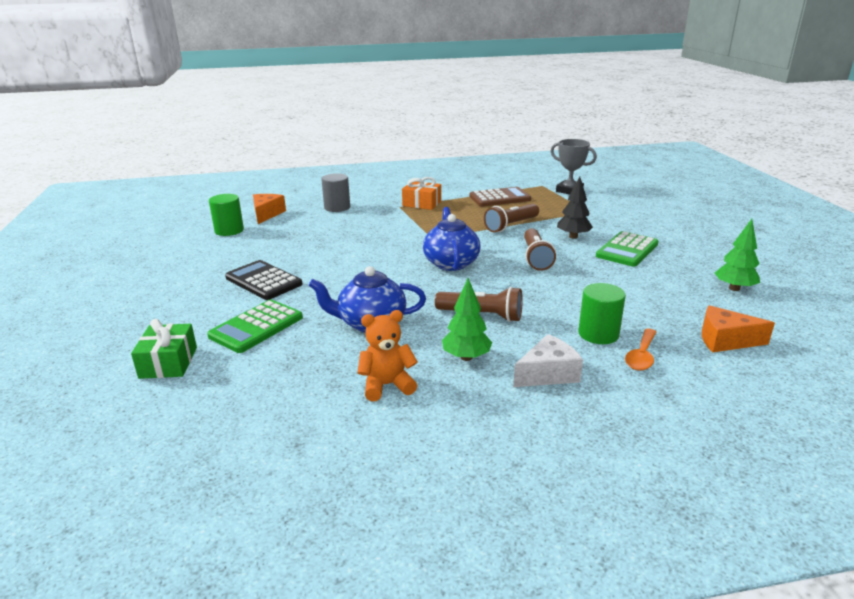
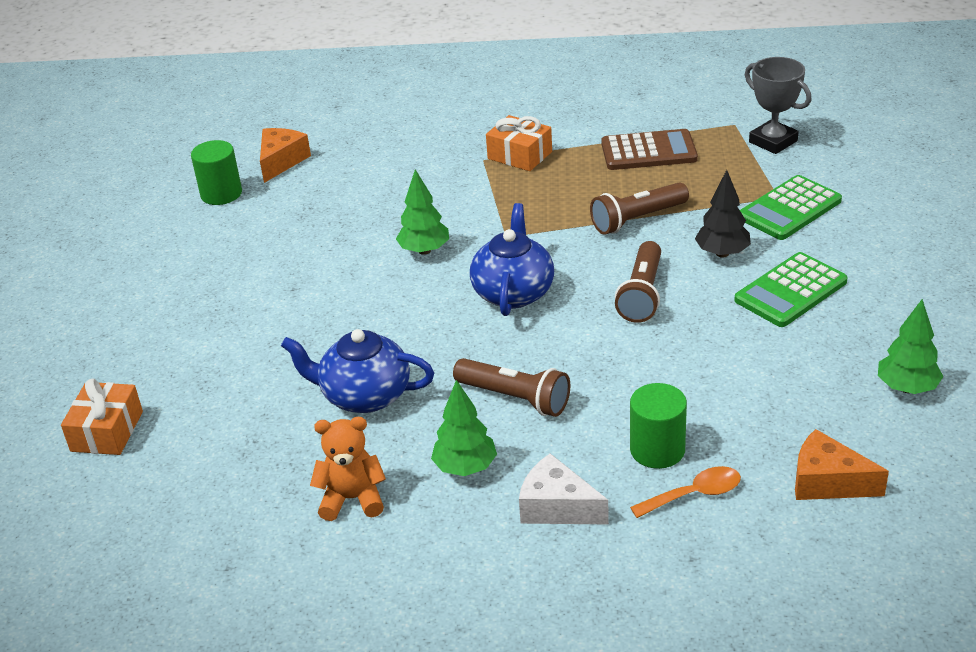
camera: 15 degrees right, 10 degrees up
(168, 362) = (107, 431): green gift -> orange gift
(256, 327) = (220, 385): green calculator -> green calculator (789, 209)
(263, 281) = (247, 302): black calculator -> none
(337, 207) = (388, 154): grey cylinder -> none
(381, 247) = (424, 250): none -> green tree
(548, 374) = (557, 507): white cheese -> white cheese turned 135 degrees counterclockwise
(641, 356) = (694, 494): orange spoon -> orange spoon turned 150 degrees counterclockwise

